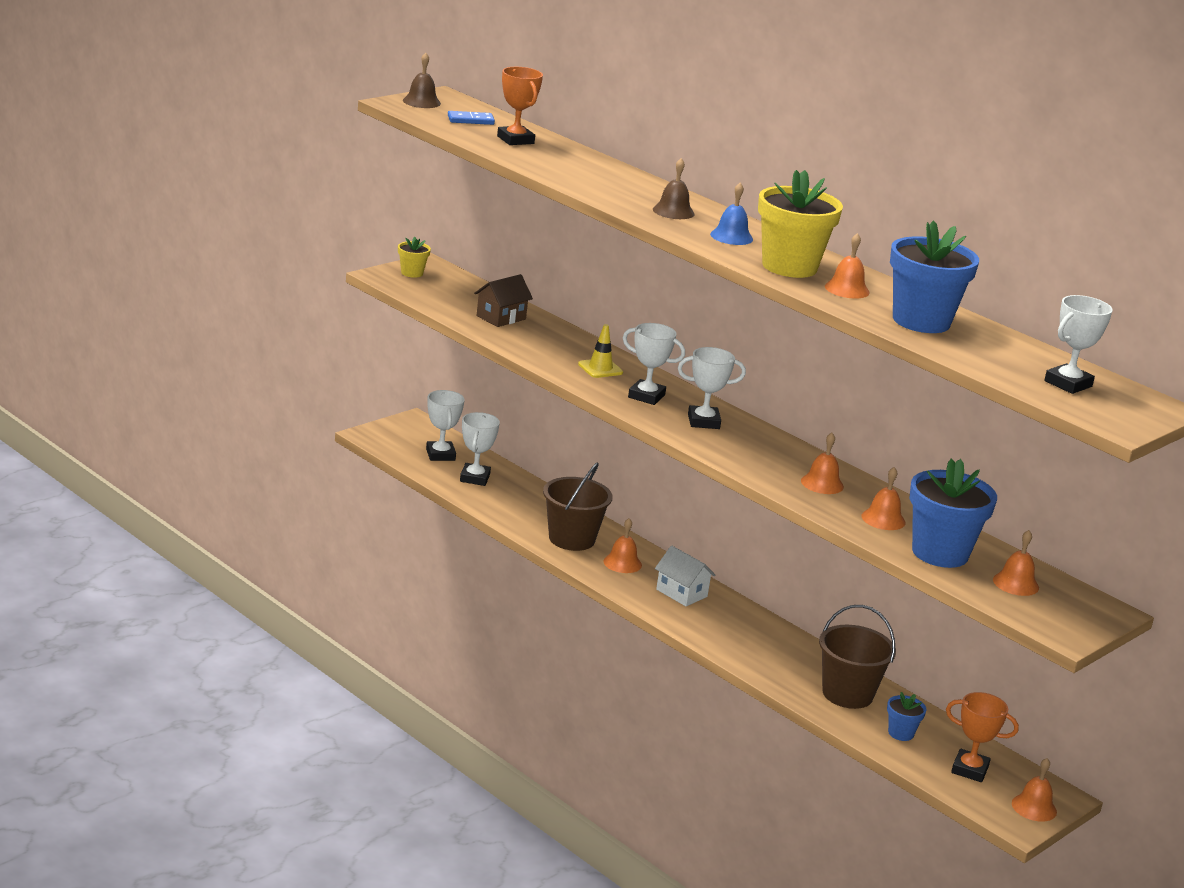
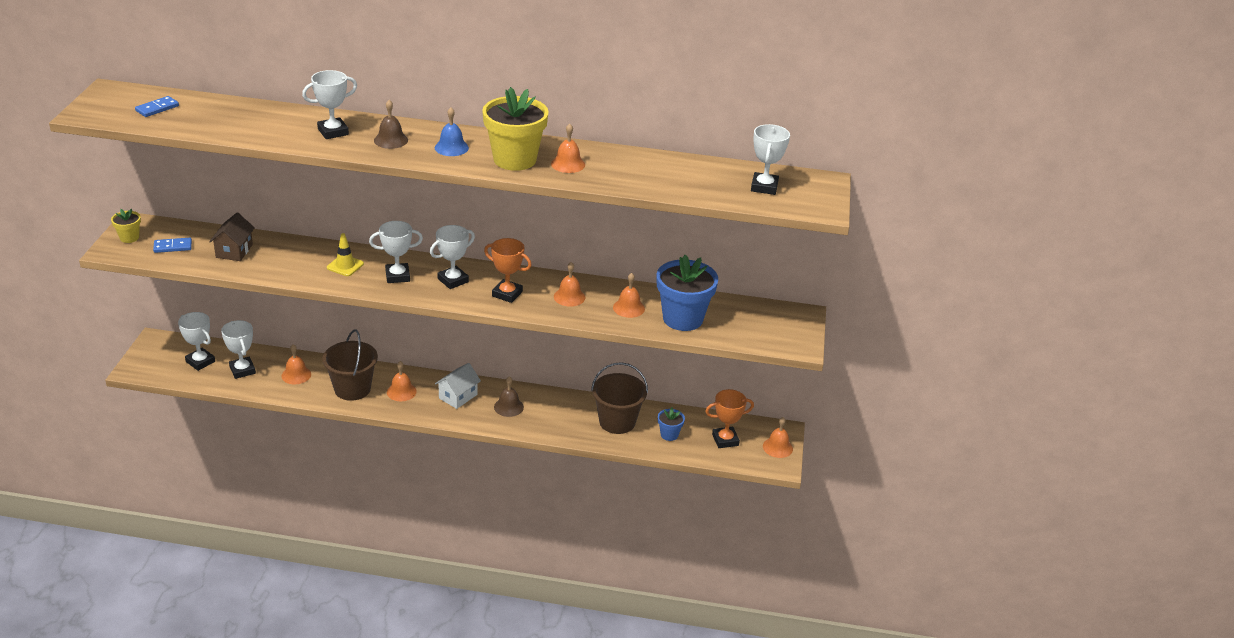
camera: 35 degrees left, 10 degrees up
(421, 102) = (100, 104): brown bell -> brown bell (508, 407)
(445, 294) = (173, 247): none -> blue domino
(515, 140) = (211, 115): orange trophy -> orange trophy (507, 294)
(621, 187) = (333, 132): none -> white trophy
(681, 593) = (458, 396): white house -> white house turned 60 degrees counterclockwise
(921, 321) = (637, 172): blue flower pot -> none
(1016, 583) = (741, 320): orange bell -> orange bell (296, 375)

